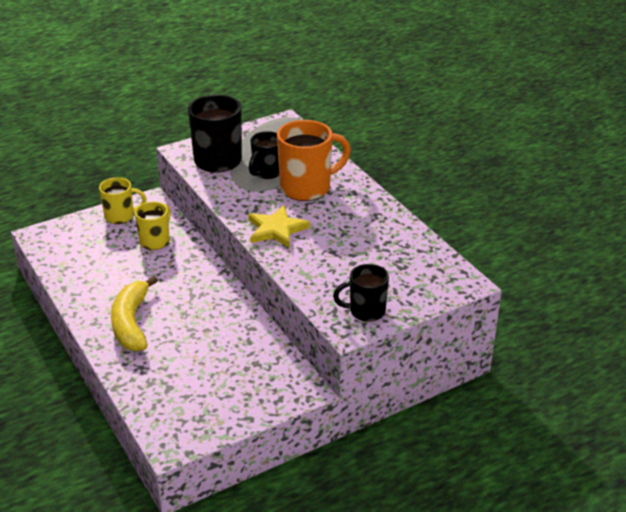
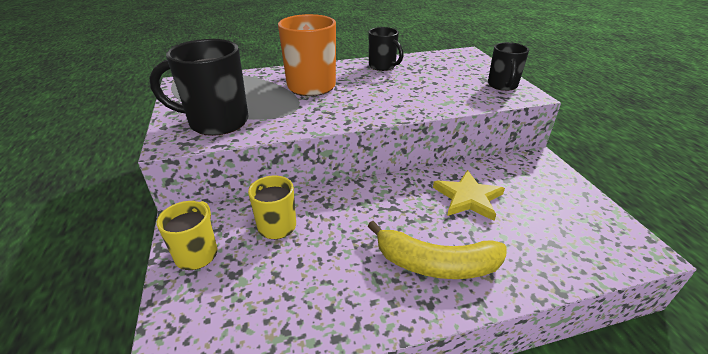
camera: 75 degrees left, 0 degrees up
(266, 172) = (268, 100): black mug -> black mug (383, 66)
(276, 229) = (372, 106): yellow star -> yellow star (468, 198)

